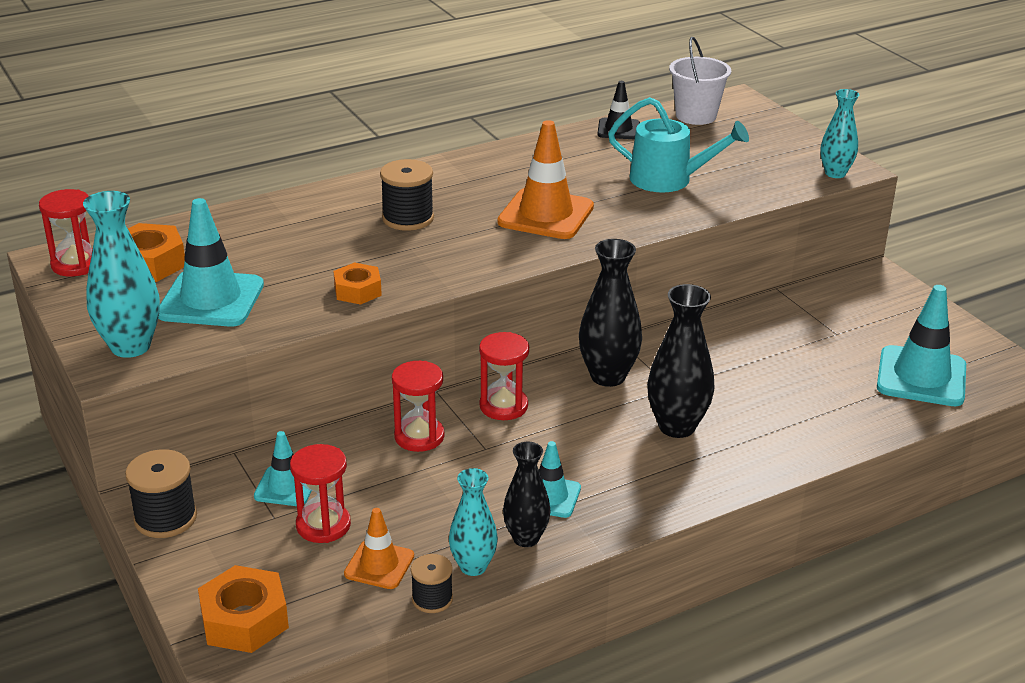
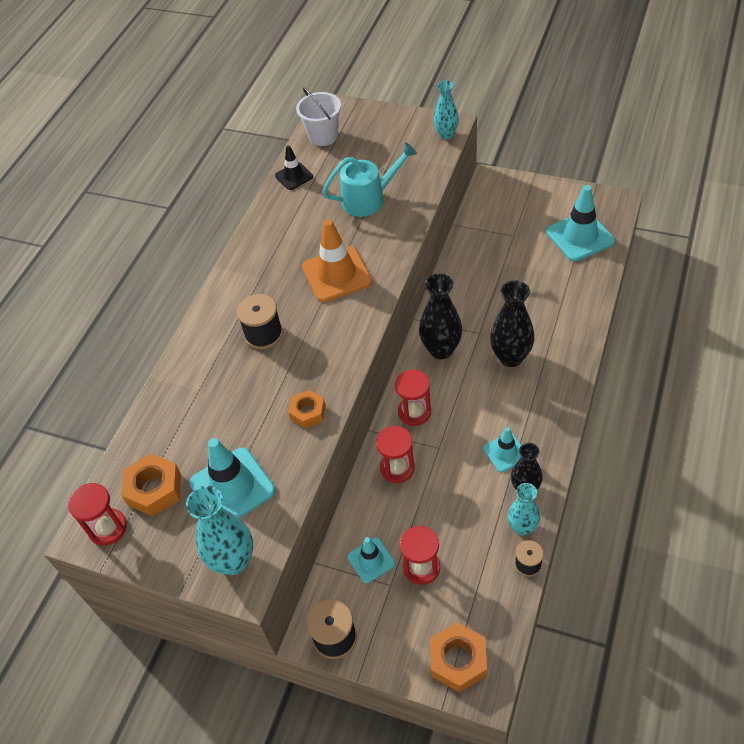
camera: 35 degrees left, 20 degrees up
(379, 565) = (479, 567): orange traffic cone -> none

